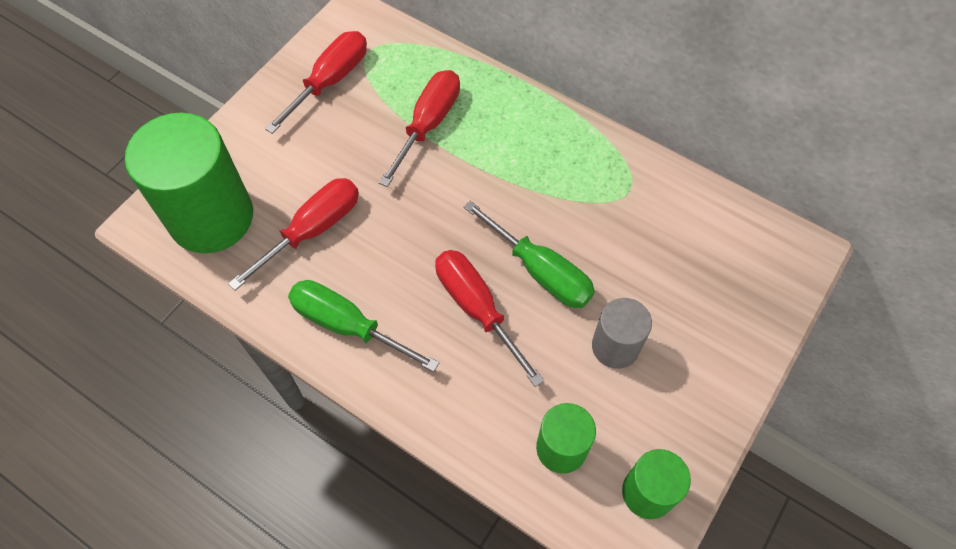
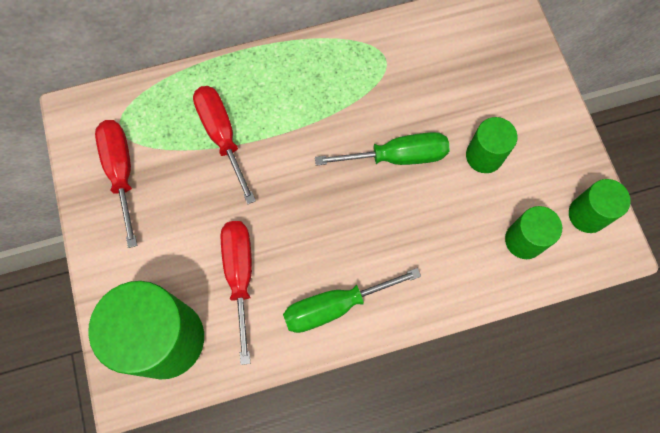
camera: 50 degrees left, 10 degrees up
(477, 308) = (391, 215): red screwdriver -> none
(615, 346) = (484, 156): grey cylinder -> green cylinder

